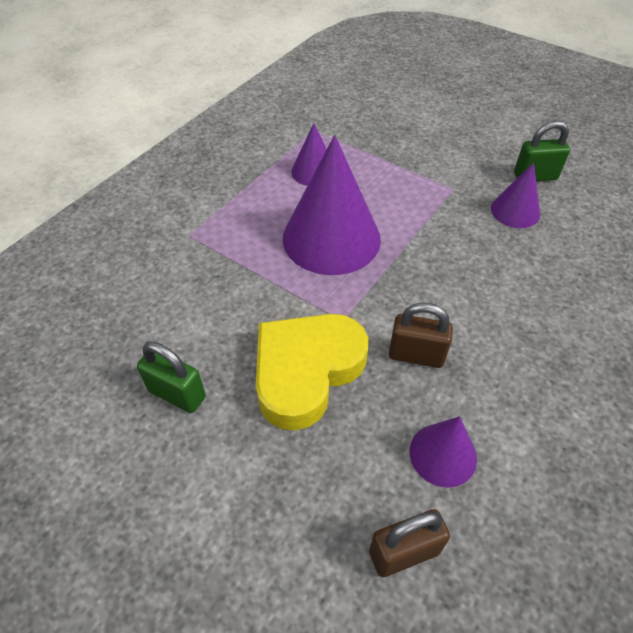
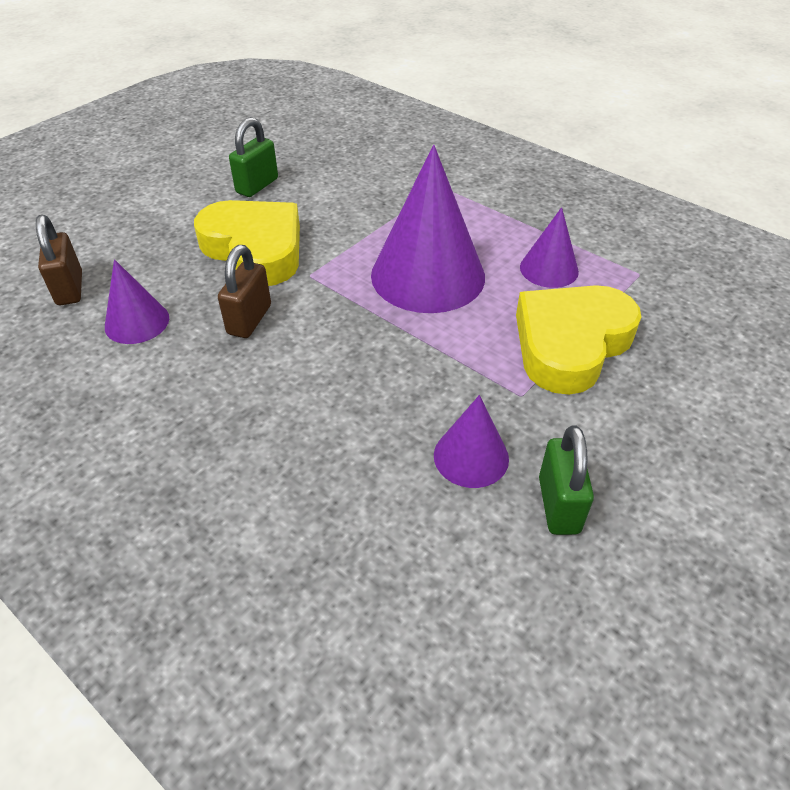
camera: 95 degrees right, 5 degrees down
(397, 165) = (570, 344): none -> yellow heart

